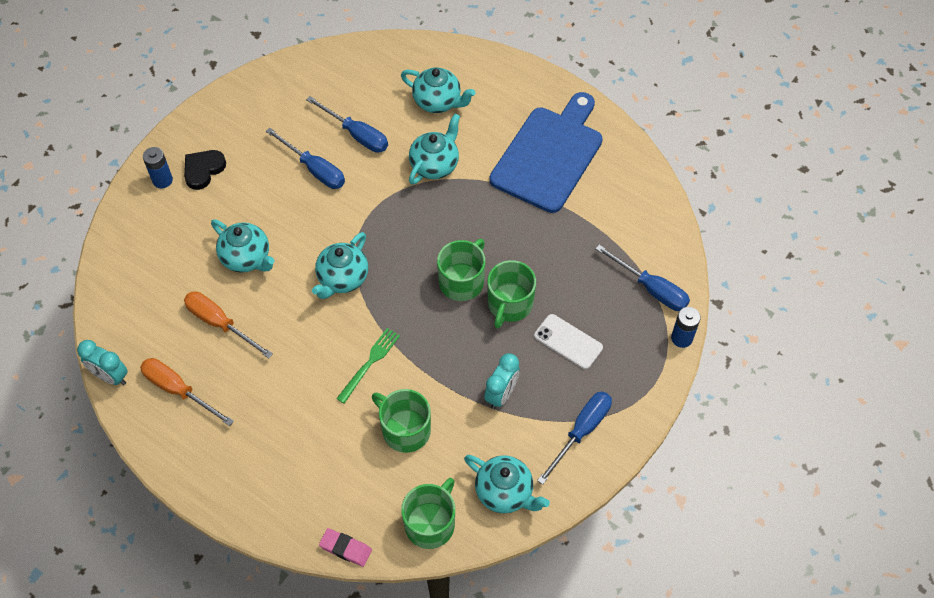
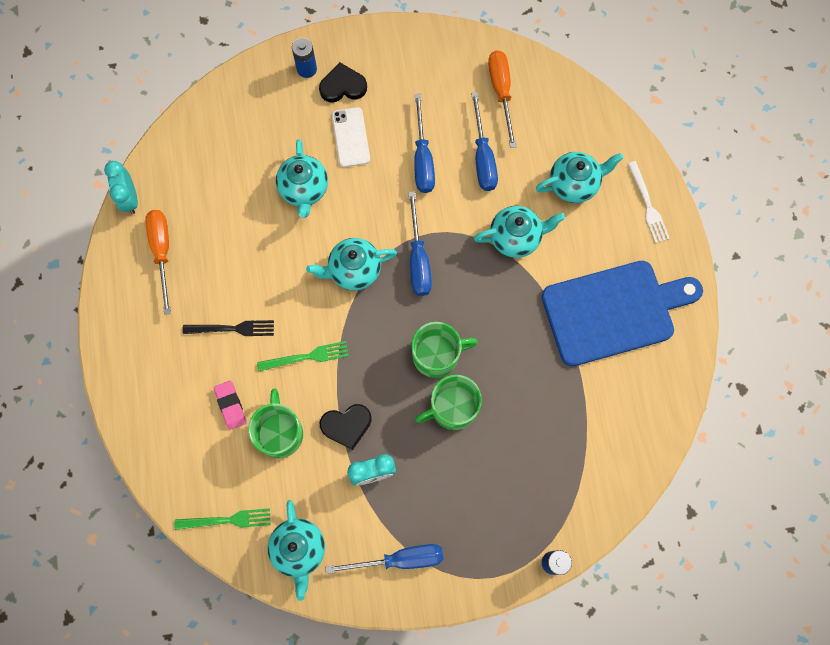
camera: 45 degrees right, 15 degrees up
(220, 323) = (237, 226): orange screwdriver -> orange screwdriver (501, 92)
(292, 393) = (232, 328): none -> black fork
(345, 548) = (155, 480): pink eraser -> pink eraser (230, 405)
(430, 523) = (227, 520): green mug -> green fork
(438, 102) = (574, 184): turquoise teapot -> turquoise teapot turned 90 degrees counterclockwise
(448, 381) = (346, 425): none -> black heart
(500, 76) = (648, 205): none -> white fork
(568, 342) = (464, 480): white phone -> white phone (350, 137)
(651, 289) = (573, 500): blue screwdriver -> blue screwdriver (418, 259)

